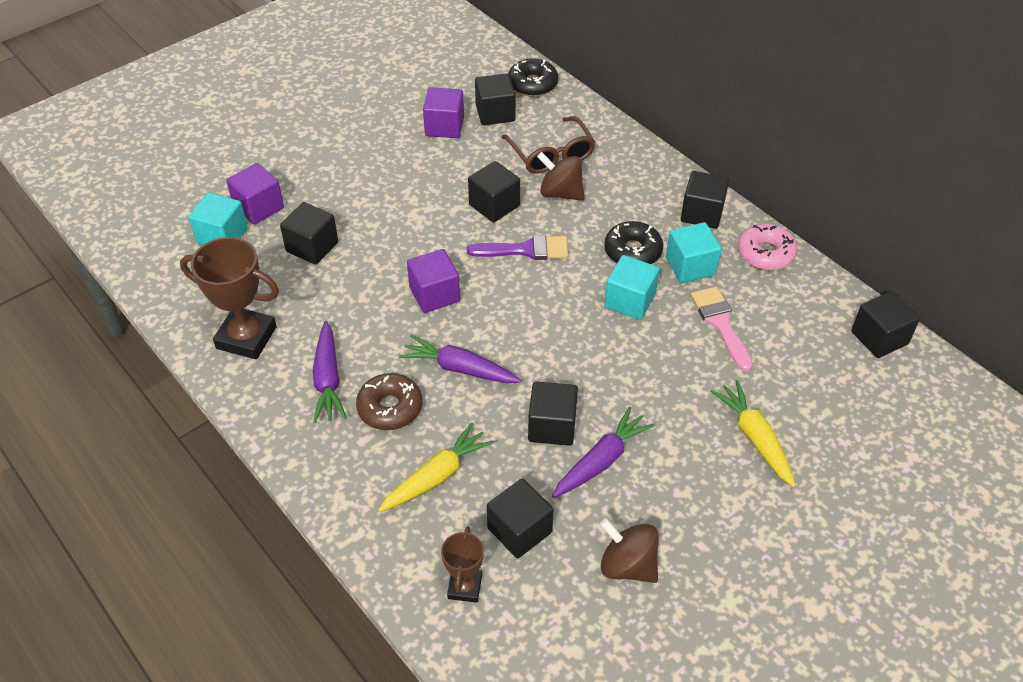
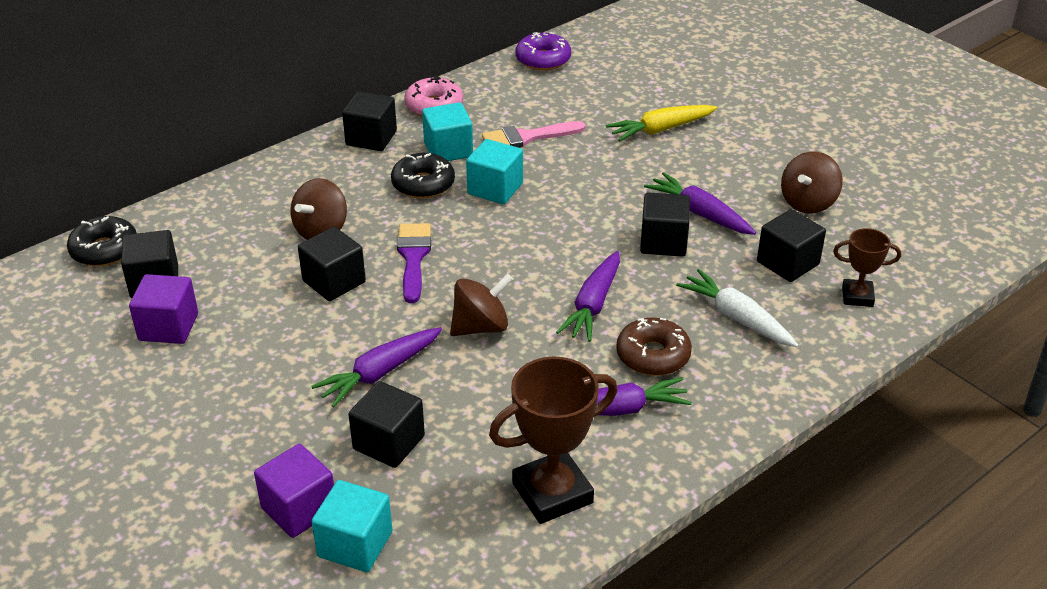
camera: 90 degrees left, 10 degrees down
(246, 337) = (552, 493): brown trophy -> brown trophy turned 45 degrees clockwise
(385, 238) = (380, 373): none -> purple carrot
(434, 294) = (481, 327): purple cube -> brown spinning top
(436, 476) = (737, 318): yellow carrot -> white carrot
(551, 154) = (250, 236): brown glasses -> none
(879, 338) = (543, 59): black cube -> purple donut

